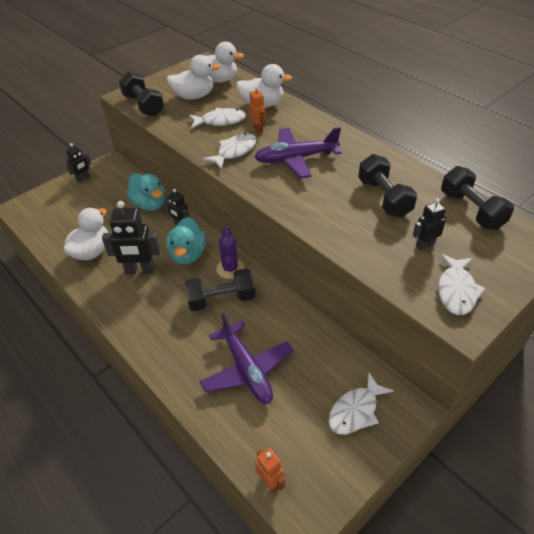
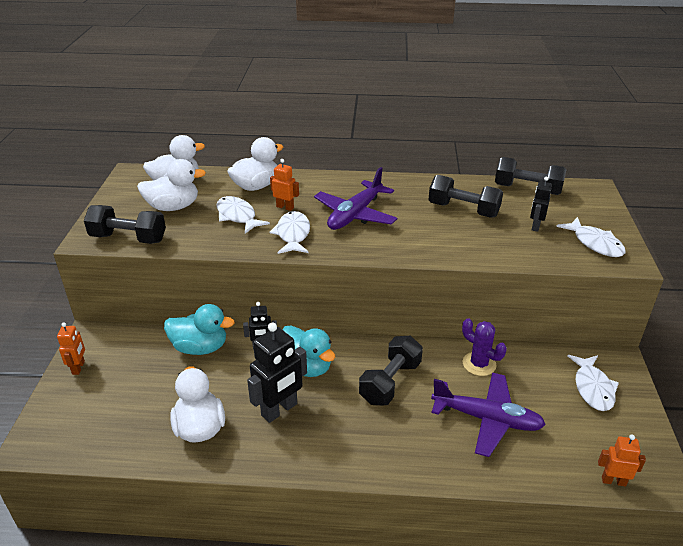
camera: 45 degrees left, 10 degrees down
(83, 179) = (78, 367): black robot -> orange robot
(194, 96) = (173, 207): white duck -> white duck turned 45 degrees clockwise
(220, 121) = (237, 216): white fish -> white fish turned 75 degrees counterclockwise
(230, 268) = (361, 353): purple cactus -> purple cactus (479, 364)

